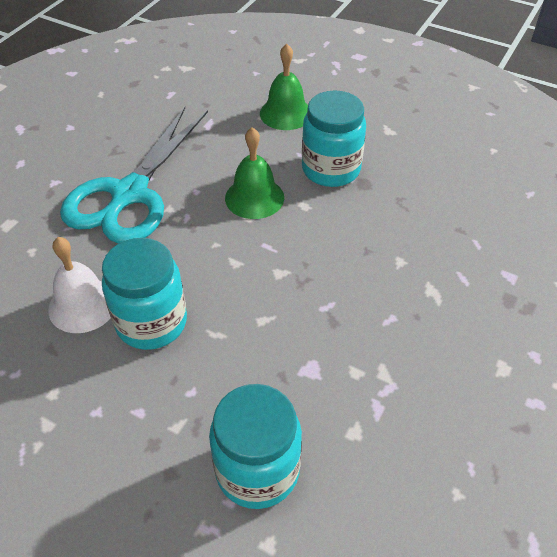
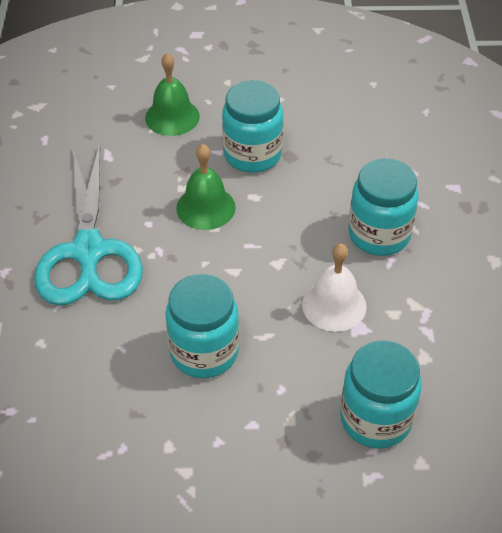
camera: 30 degrees left, 0 degrees up
(83, 305) = (131, 366): white bell -> white bell (334, 305)
(397, 289) = (379, 234): none -> turquoise jar

